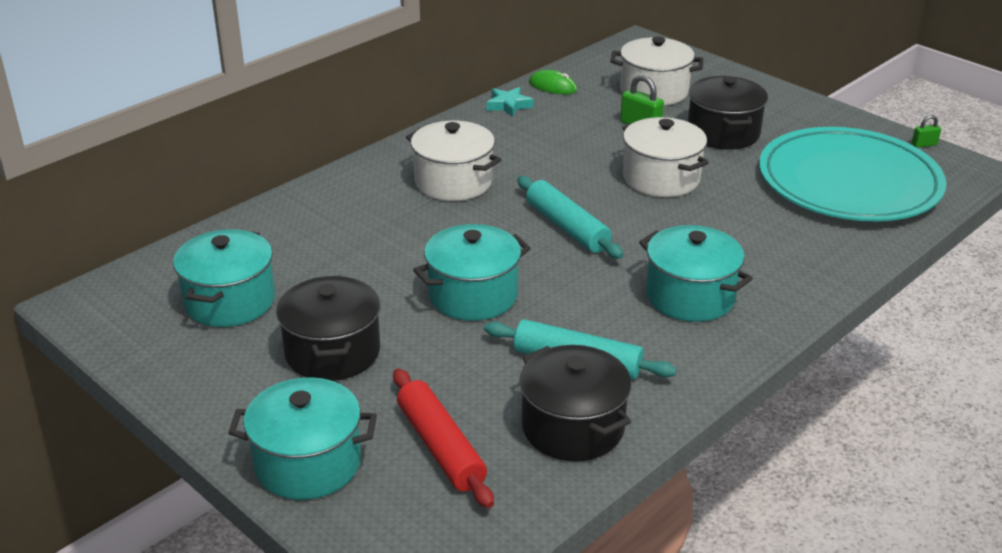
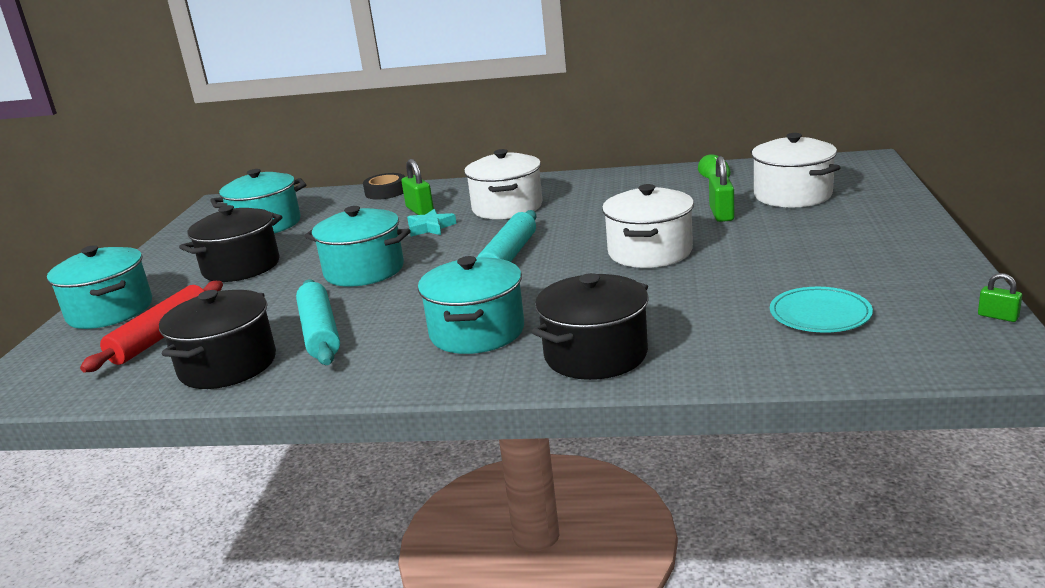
camera: 55 degrees right, 10 degrees down
(277, 211) = (386, 192): none -> black tape
(372, 217) = (420, 210): none -> green padlock
(509, 105) = (652, 175): turquoise star -> turquoise star (430, 227)
(723, 133) = (783, 239): black pot -> black pot (595, 354)
(849, 182) = (820, 314): turquoise plate -> turquoise plate, size x0.41

